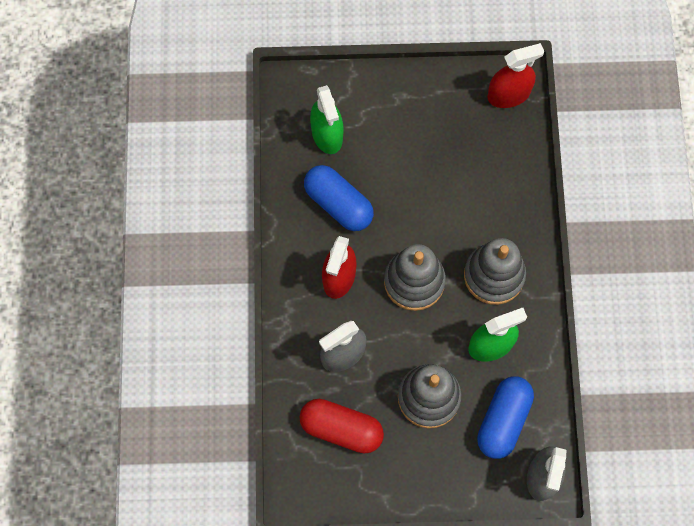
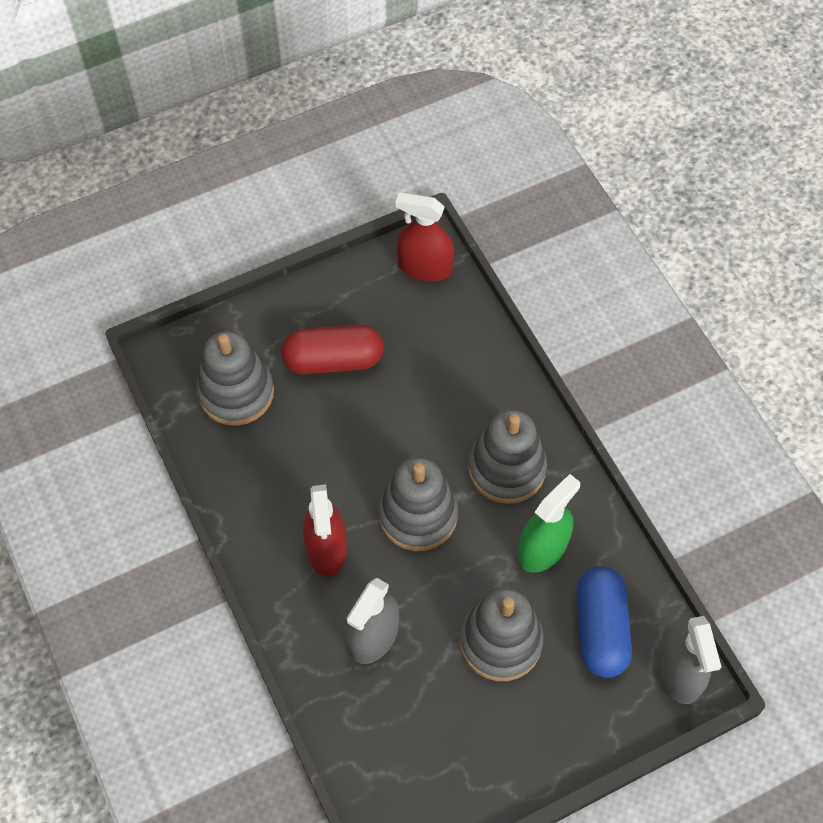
camera: 25 degrees left, 10 degrees down
(327, 134) = (236, 392): green spray bottle -> grey stacking toy
(338, 204) = (286, 465): blue capsule -> none
(341, 429) = (414, 727): red capsule -> red capsule (333, 360)
(508, 94) = (425, 267): red spray bottle -> red spray bottle turned 120 degrees counterclockwise

